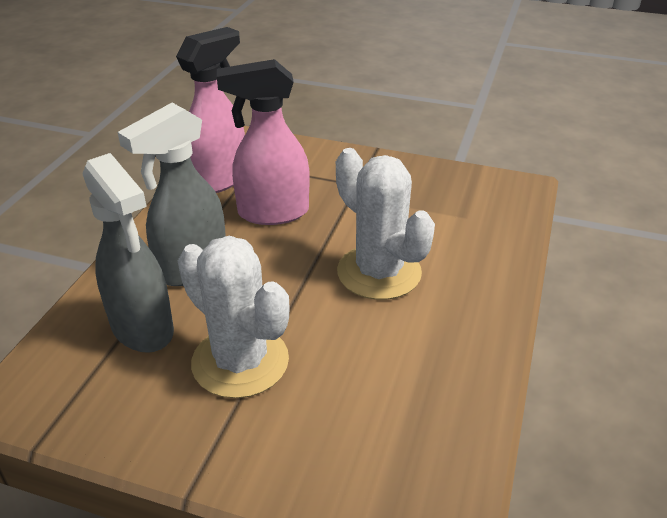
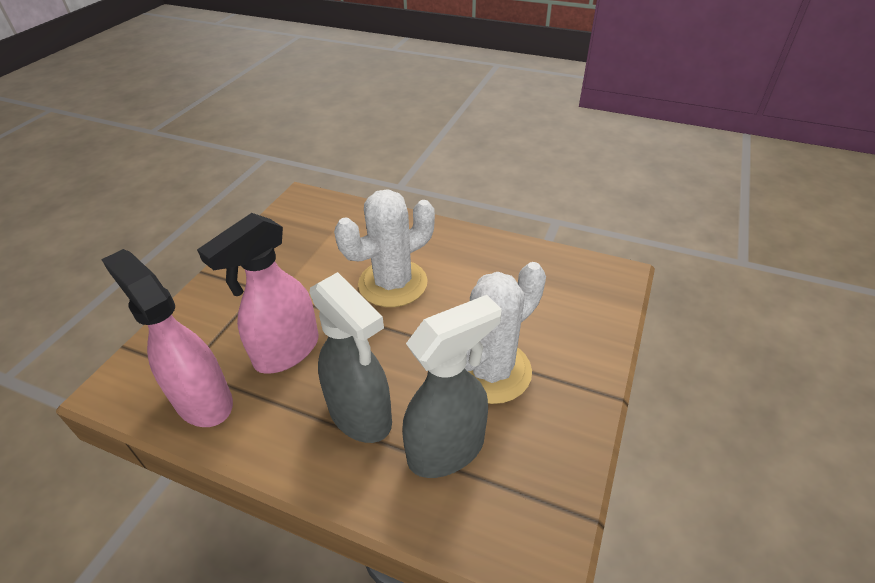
camera: 85 degrees left, 5 degrees up
(272, 213) = (286, 352): pink spray bottle -> pink spray bottle turned 45 degrees clockwise

